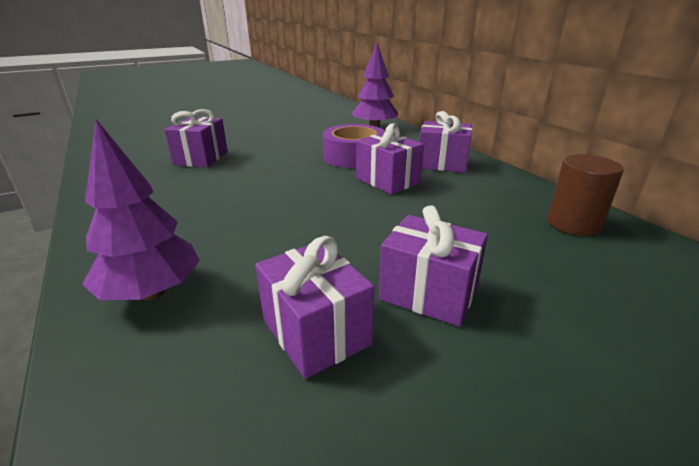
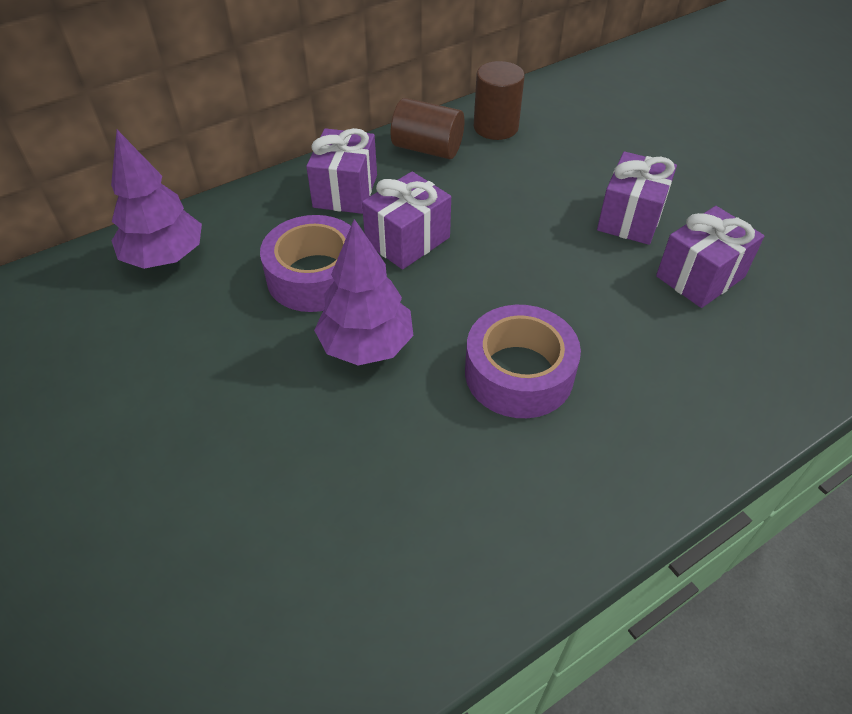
camera: 95 degrees left, 20 degrees up
(152, 292) = (700, 397): purple tree -> purple tree (366, 346)
(201, 158) = (317, 488): purple gift -> none
(239, 210) = (519, 373): none -> purple tape
(513, 191) = (427, 148): none -> brown cylinder

